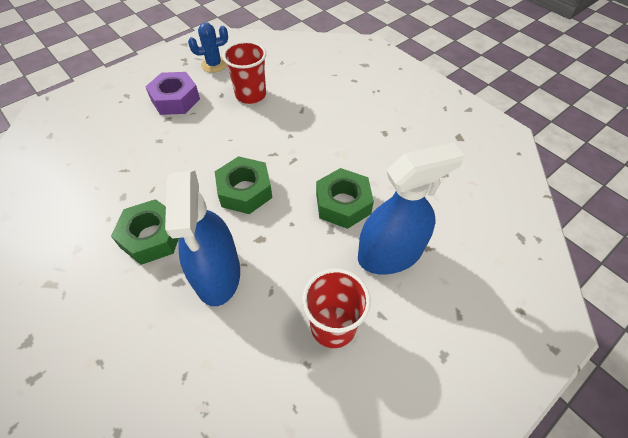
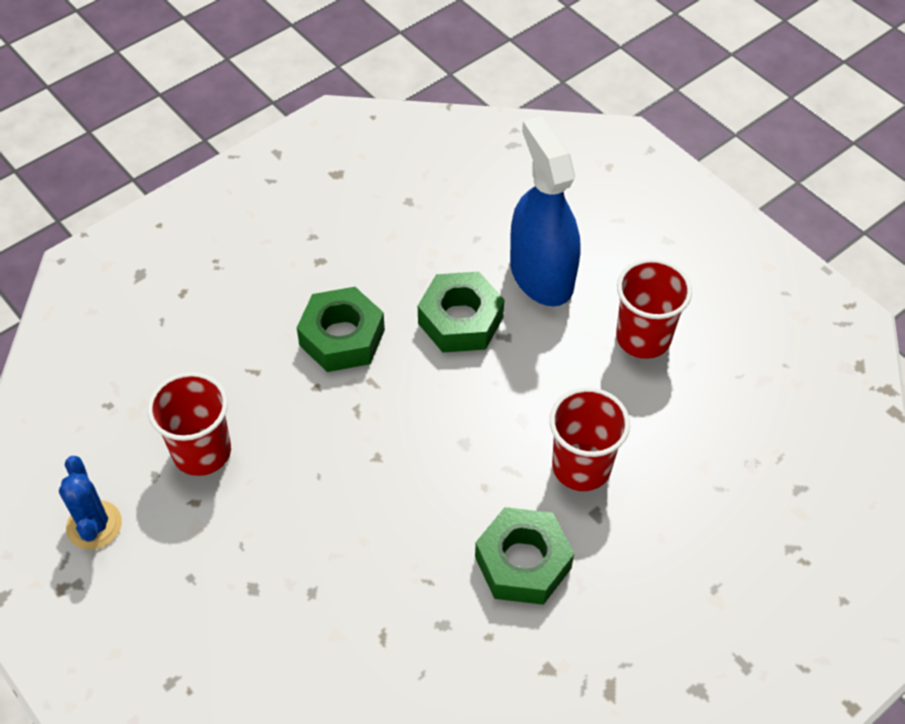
camera: 90 degrees left, 0 degrees up
(175, 100) = (199, 582): purple nut -> none
(217, 274) = (581, 467): blue spray bottle -> red cup
(245, 191) = (434, 444): green nut -> green nut (342, 337)

